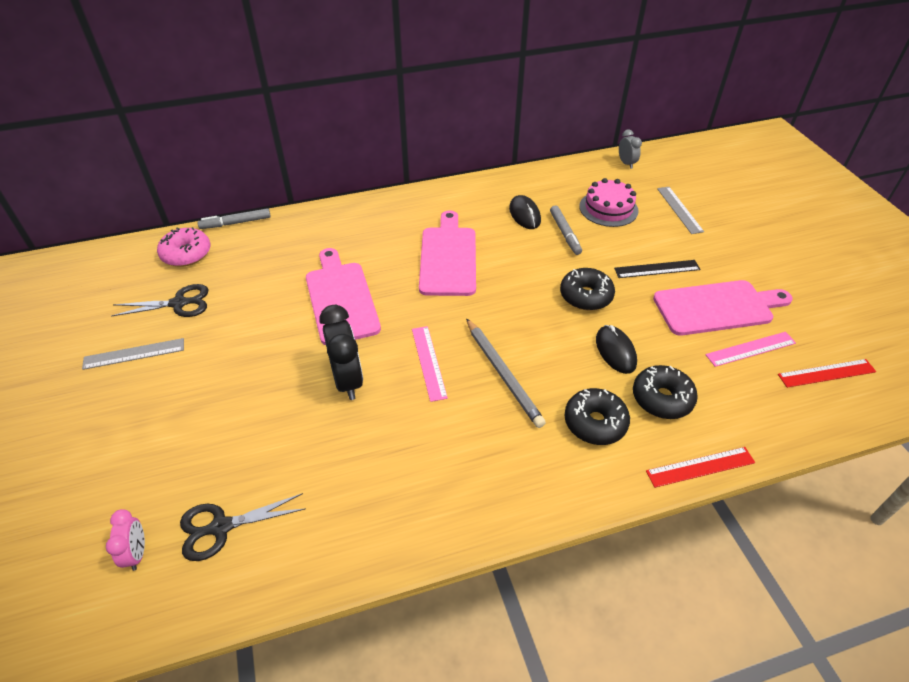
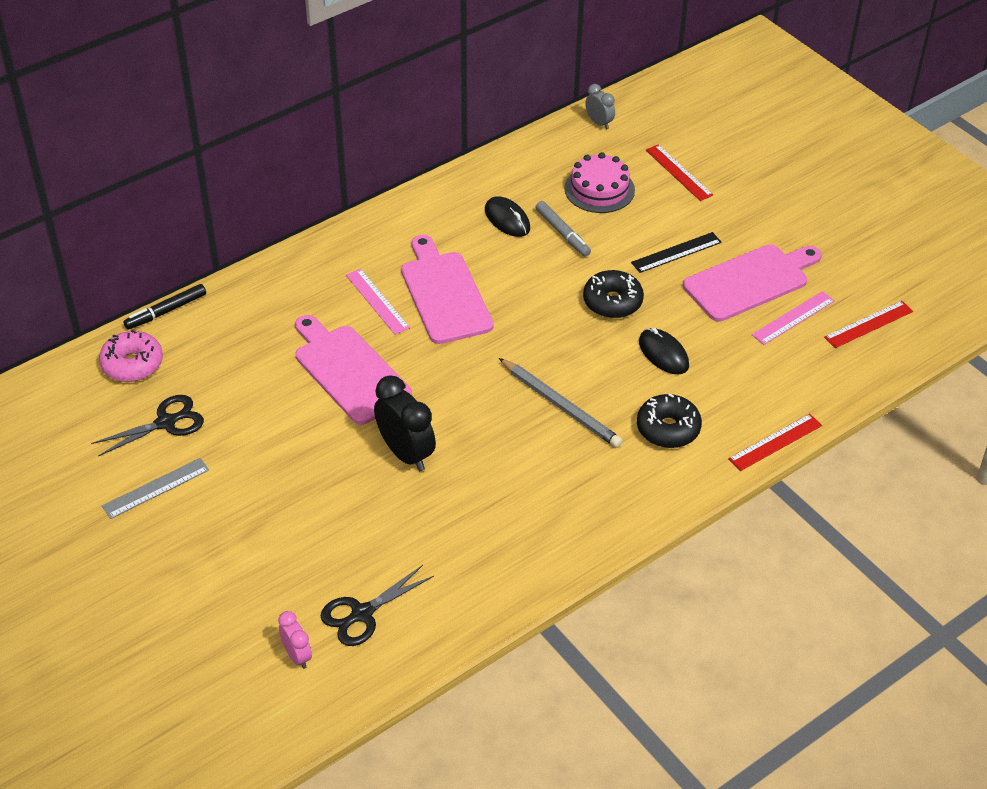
camera: 20 degrees left, 0 degrees up
(236, 223) = (166, 311): grey marker -> black marker
(429, 362) = (480, 414): pink ruler -> pink ruler (377, 301)
(662, 398) = (723, 389): black donut -> none
(679, 209) = (679, 172): grey ruler -> red ruler

